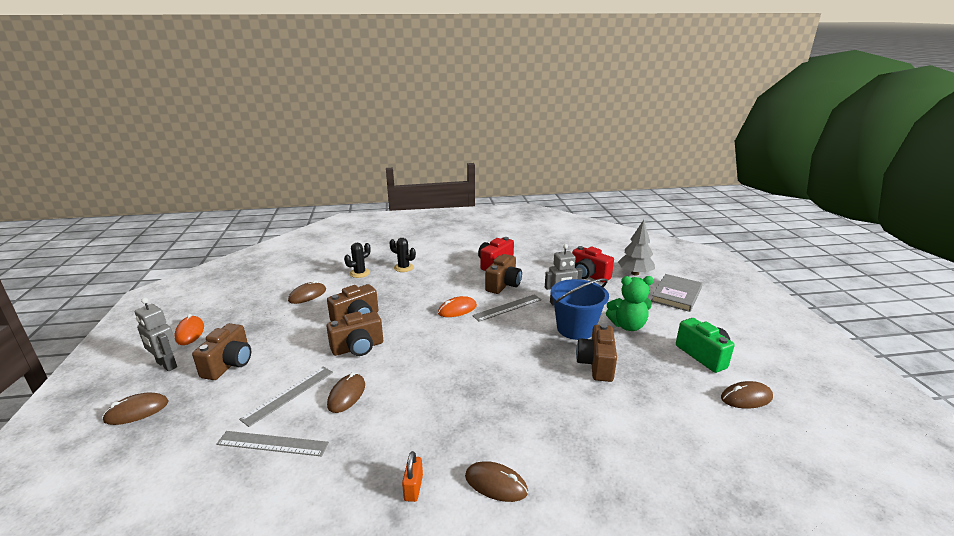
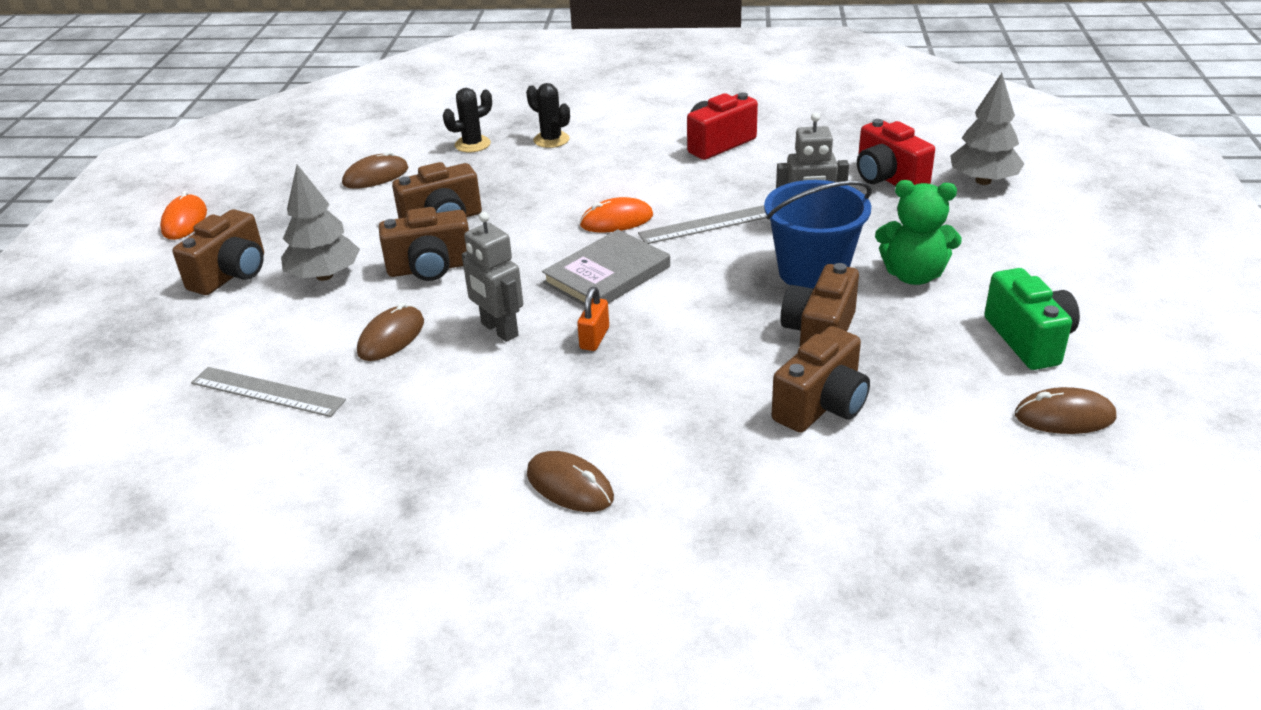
camera: 15 degrees right, 10 degrees up
(137, 411) = (94, 327): brown mouse -> none
(166, 365) = (143, 266): grey robot -> grey robot (499, 330)
(288, 394) = (306, 327): grey ruler -> none
(292, 359) = (325, 276): none -> grey tree
(413, 488) = (447, 474): orange padlock -> orange padlock (594, 338)
(503, 285) = (718, 184): brown camera -> brown camera (822, 405)
(676, 295) = (1043, 228): grey book -> grey book (607, 275)

